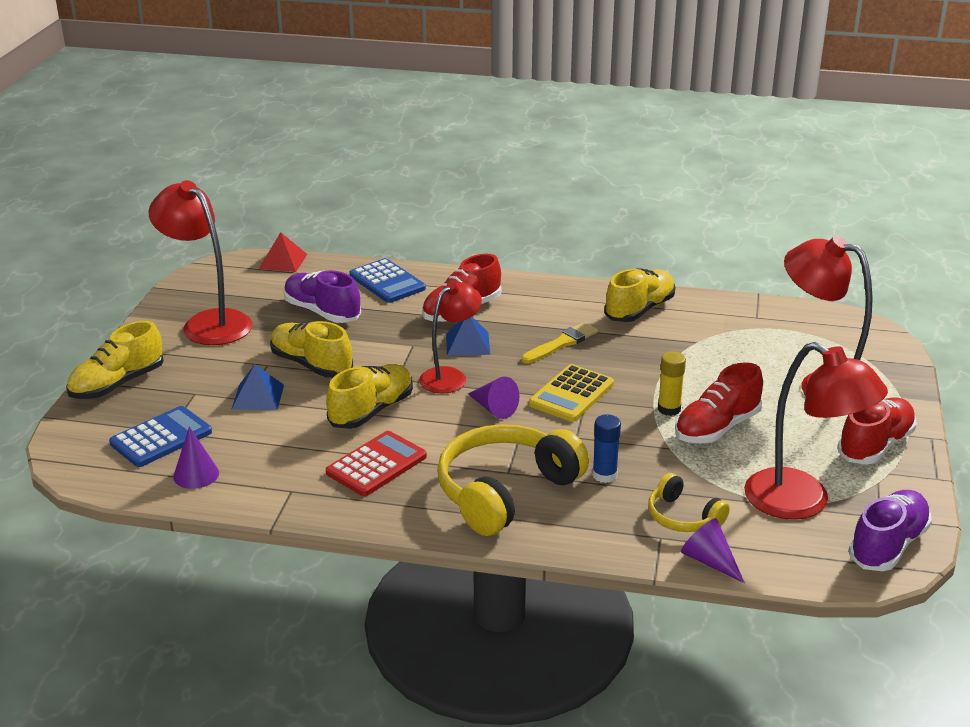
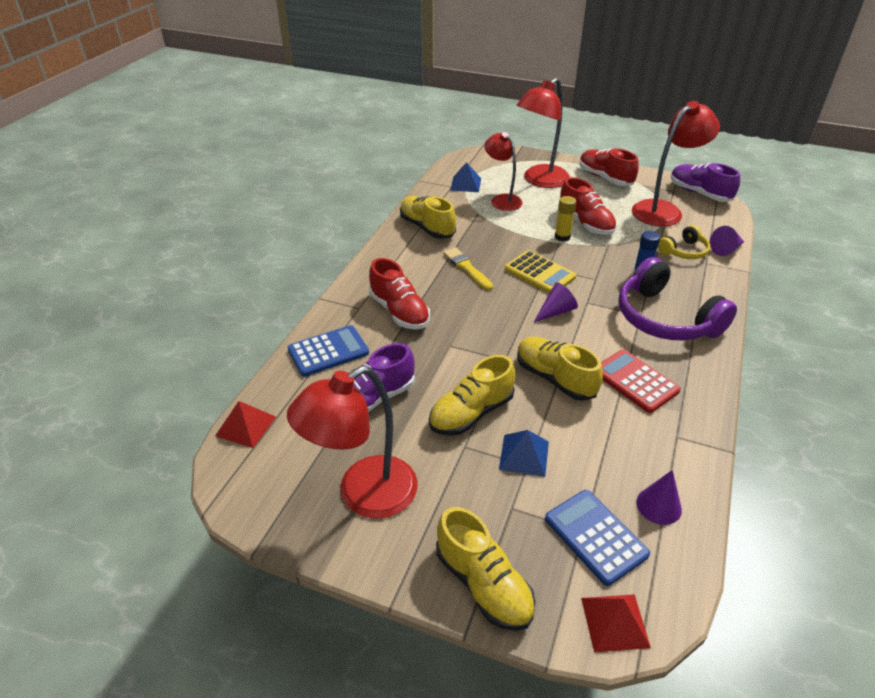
camera: 80 degrees left, 10 degrees up
(75, 447) = (615, 622): none -> red pyramid
(450, 376) = (506, 329): red lamp -> red lamp (502, 200)
(467, 344) = (455, 314): blue pyramid -> blue pyramid (465, 184)
(505, 491) = (665, 318): yellow headphones -> purple headphones

